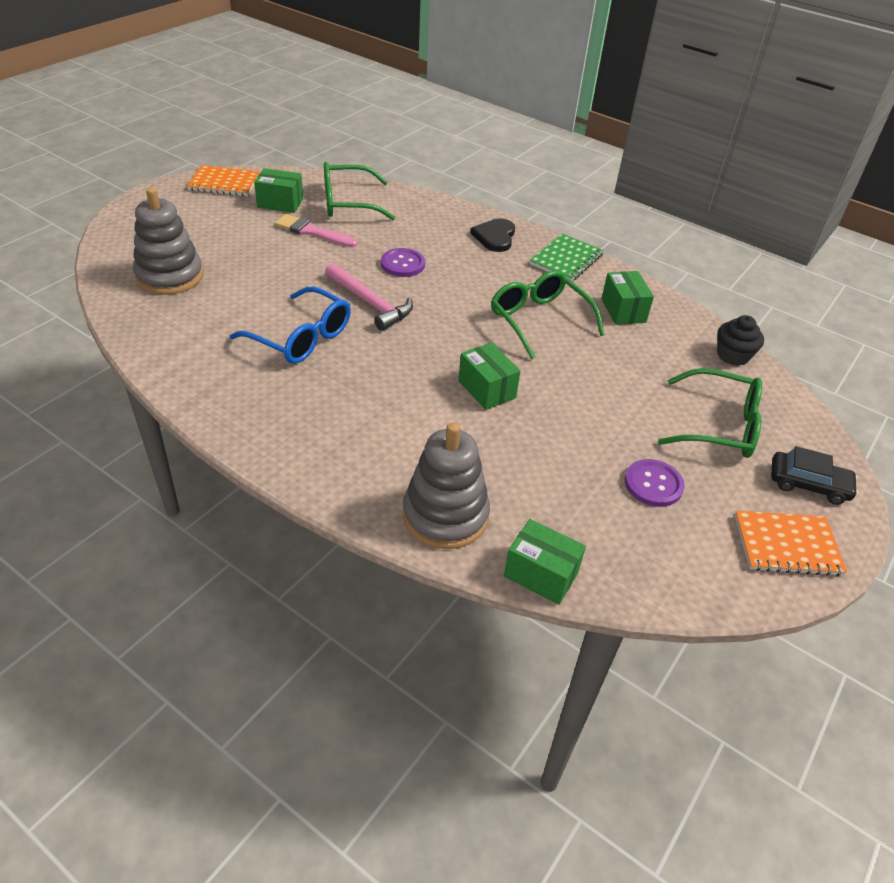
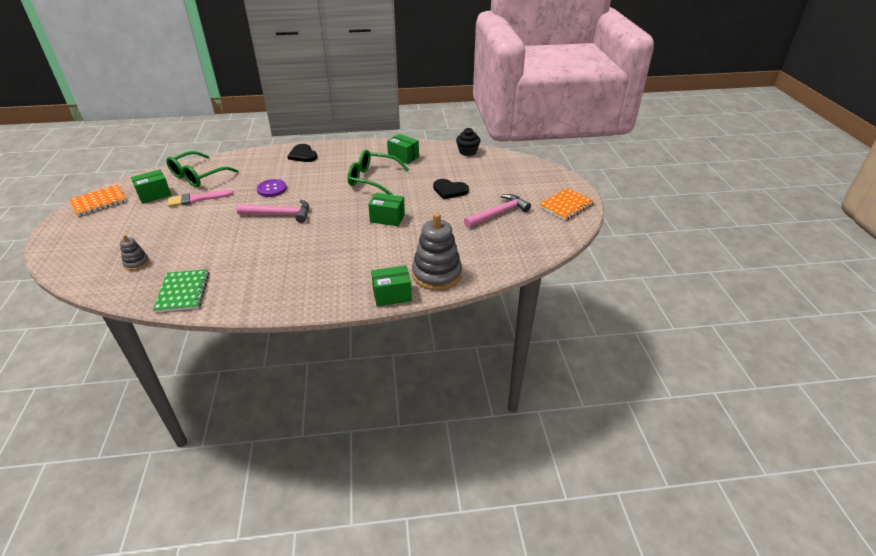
camera: 40 degrees left, 5 degrees down
(169, 276) = (136, 263): grey stacking toy -> grey stacking toy, size x0.49
(301, 338) = (264, 248): blue glasses -> none
(541, 574) = (501, 269): green box -> green box (392, 295)
(566, 259) = (350, 149): green notebook -> green notebook (183, 292)
(625, 401) = (449, 190): none -> black heart
(653, 484) = (498, 213): purple button -> pink hammer
(719, 426) = (495, 179): green glasses -> none
(808, 484) = (548, 182): black car -> none

